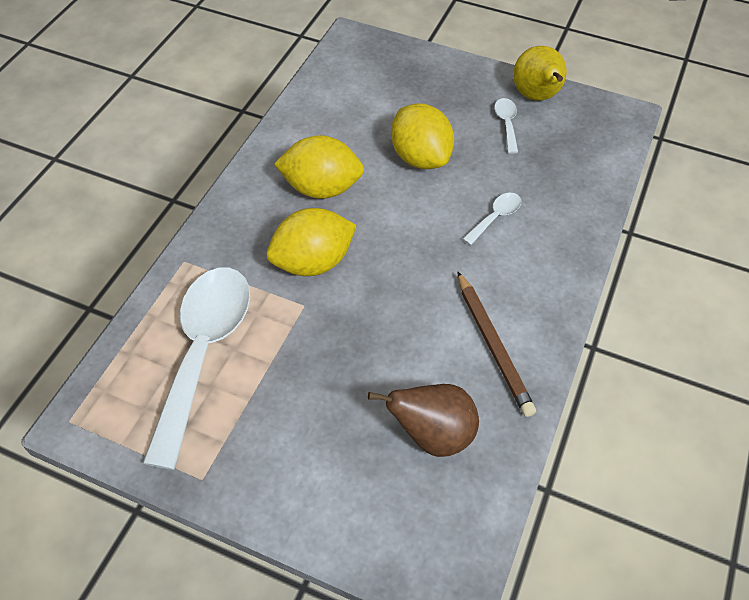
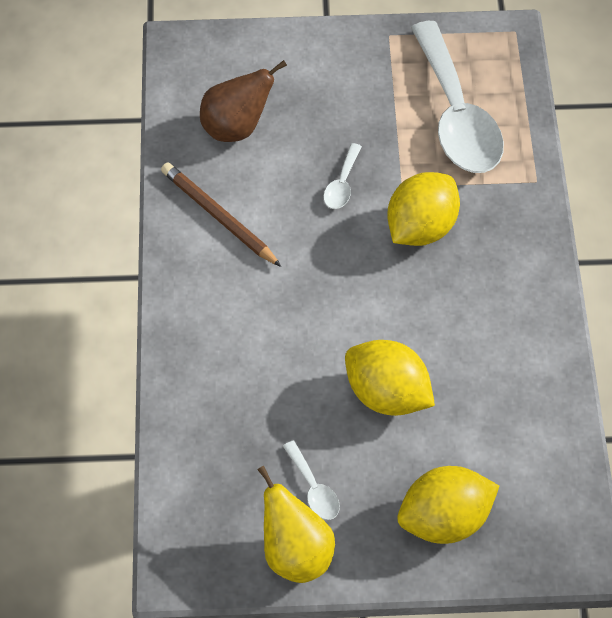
camera: 155 degrees right, 5 degrees up
(321, 188) = (466, 309): yellow lemon -> yellow lemon (444, 519)
(495, 217) = (271, 350): white spoon -> white spoon (342, 184)

